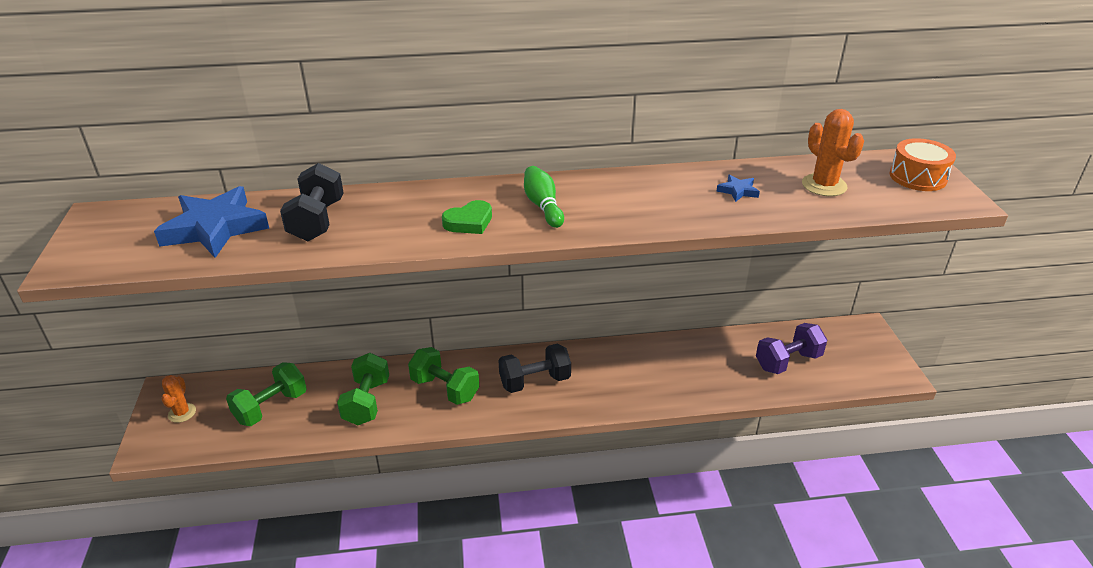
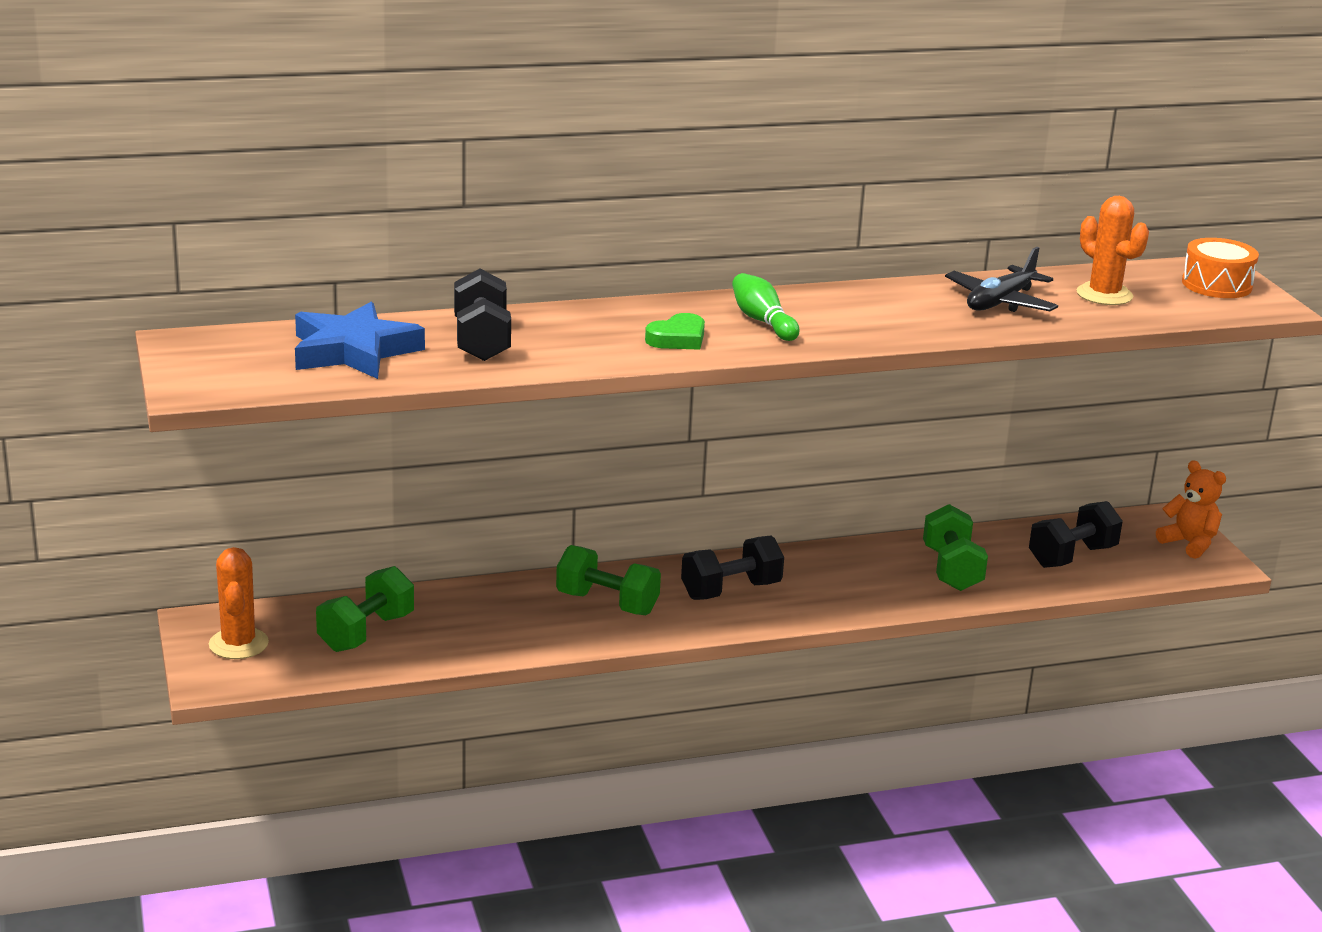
camera: 10 degrees left, 10 degrees down
(182, 413) = (238, 644): orange cactus -> orange cactus, size x1.51
(366, 402) = (502, 621): green dumbbell -> green dumbbell (952, 570)
(738, 191) = (1000, 302): blue star -> black plane
(788, 361) = (1072, 556): purple dumbbell -> black dumbbell
(877, 353) = (1189, 543): none -> orange teddy bear

